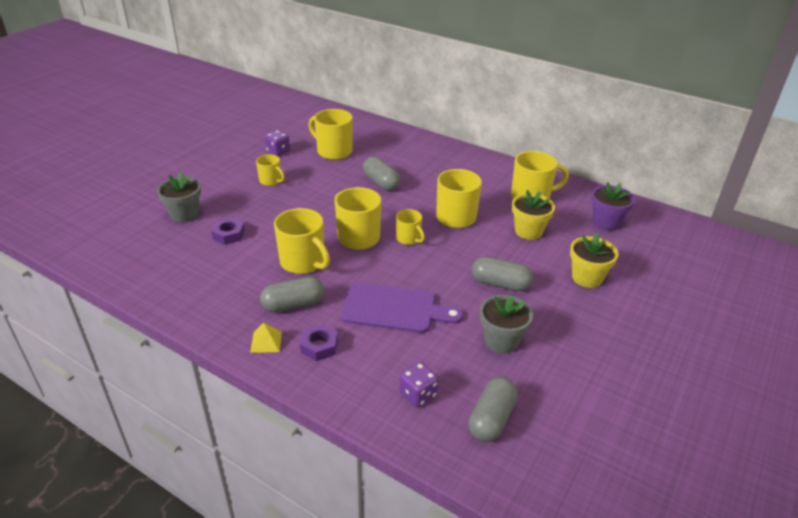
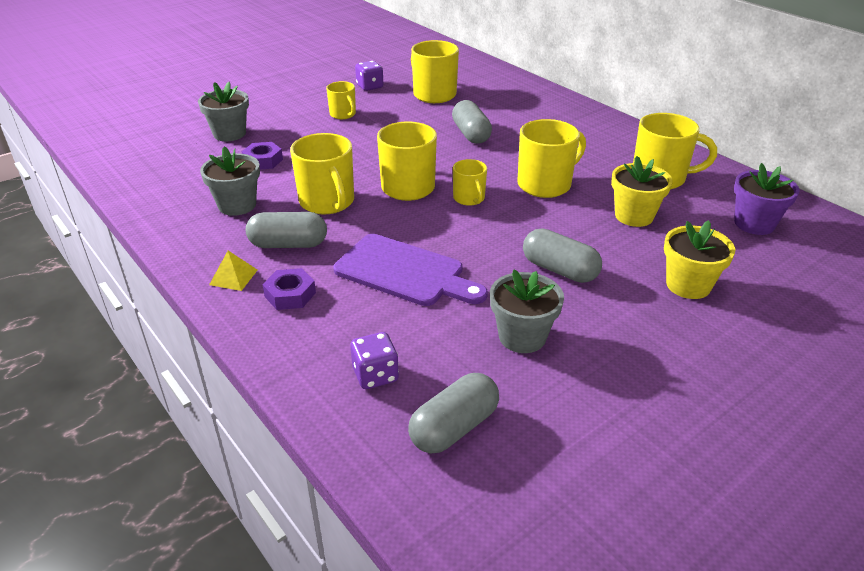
camera: 20 degrees right, 0 degrees up
(231, 279) = (237, 205): none -> grey flower pot

